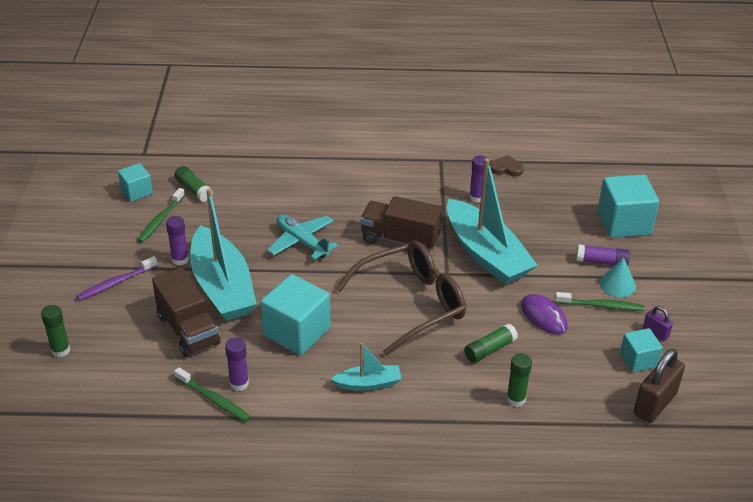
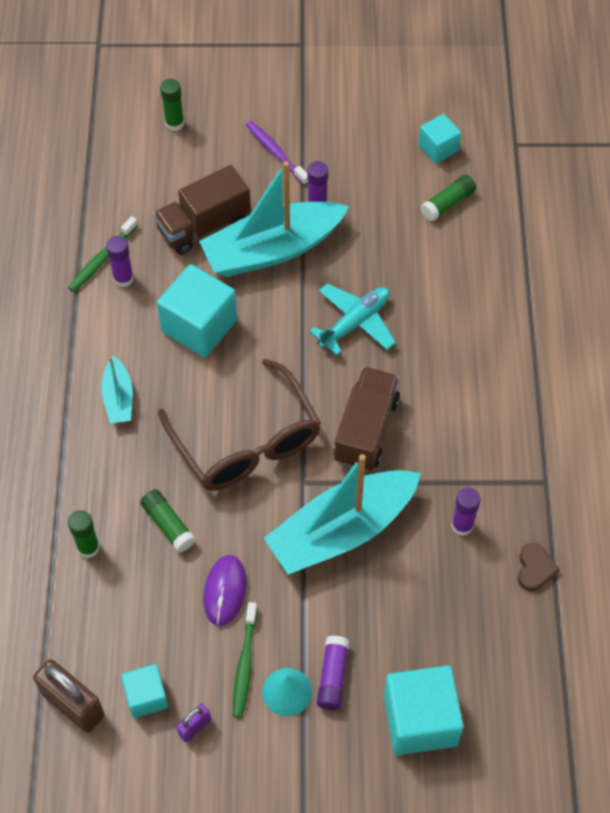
camera: 90 degrees right, 20 degrees up
(160, 220) = (387, 178): green toothbrush -> none
(543, 316) = (225, 591): purple mouse -> purple mouse turned 45 degrees counterclockwise

